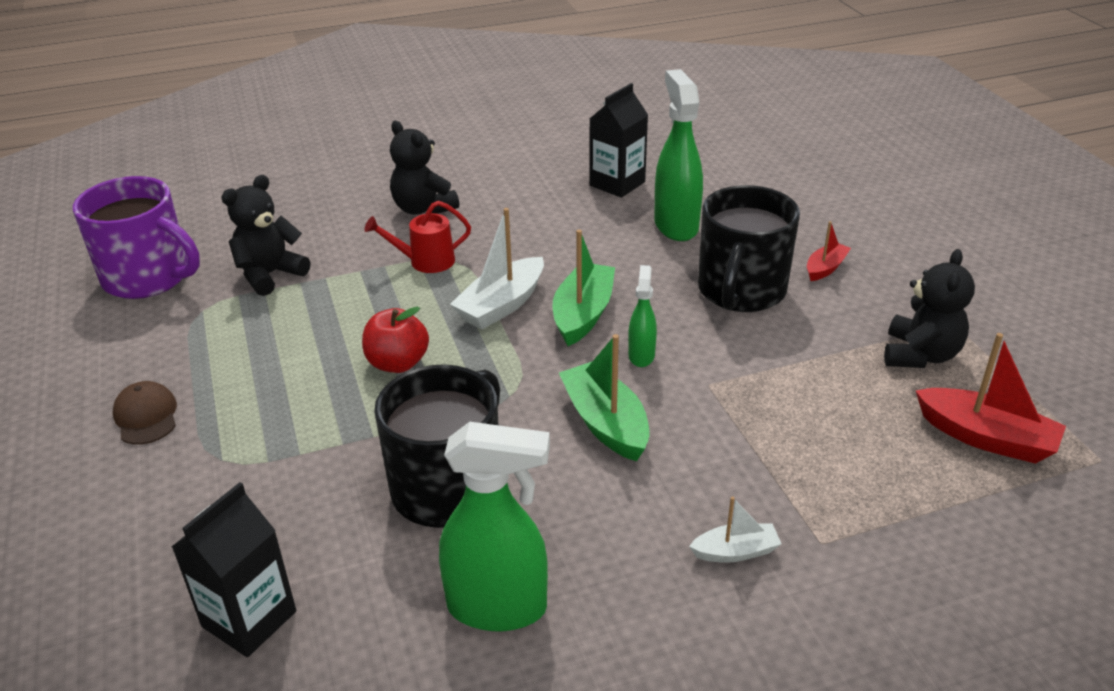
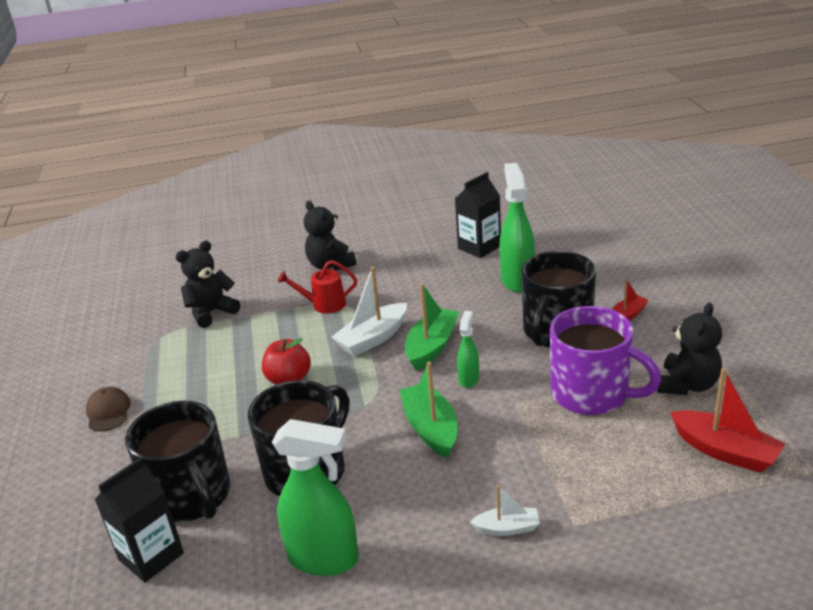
camera: 10 degrees right, 5 degrees down
(148, 277) = (127, 313): purple mug -> purple mug (591, 394)
(291, 530) = (191, 496): none -> black mug

